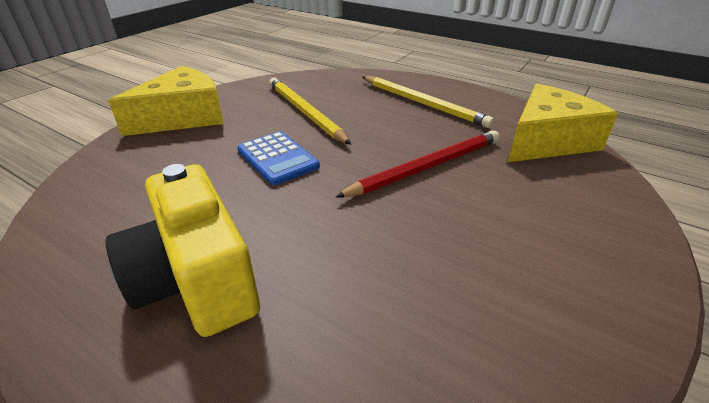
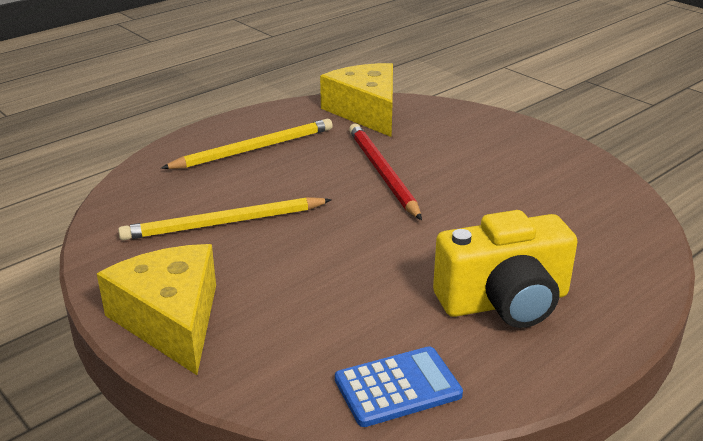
camera: 75 degrees left, 5 degrees down
(277, 158) = (327, 250): blue calculator -> blue calculator (397, 387)

